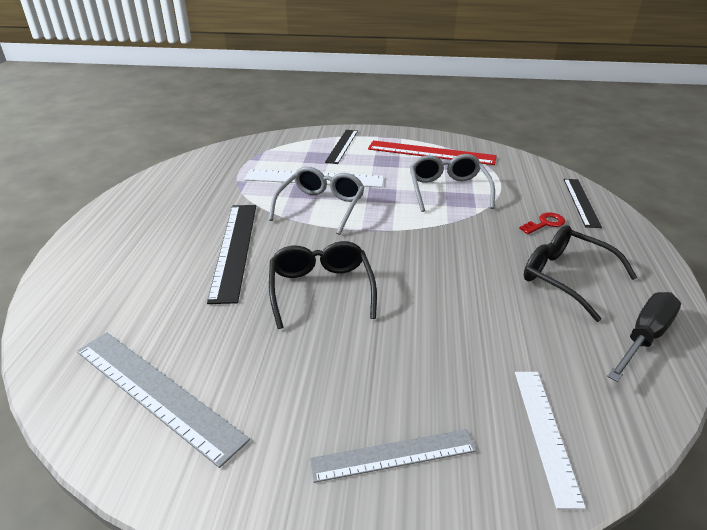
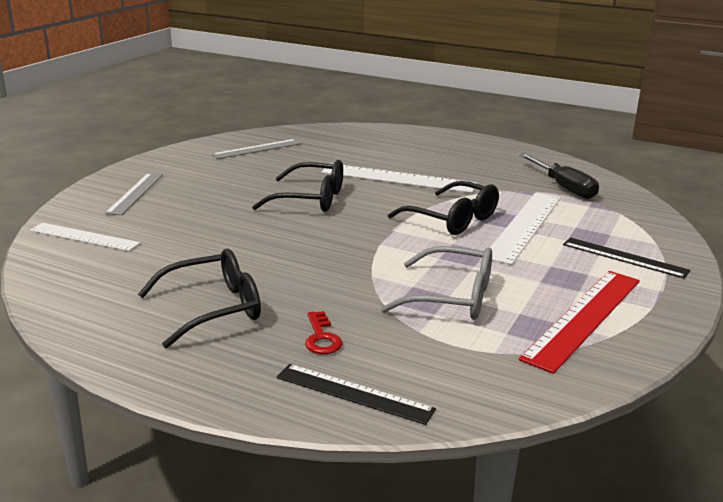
camera: 110 degrees right, 10 degrees down
(156, 392) = (257, 149): grey ruler -> grey ruler, size x0.65
(235, 249) = (398, 178): black ruler -> white ruler
(321, 206) = (453, 220): grey glasses -> black glasses
(644, 337) = (96, 313): black screwdriver -> black screwdriver (564, 187)

